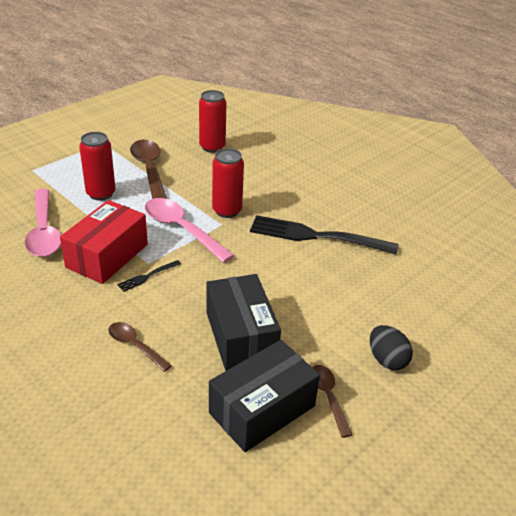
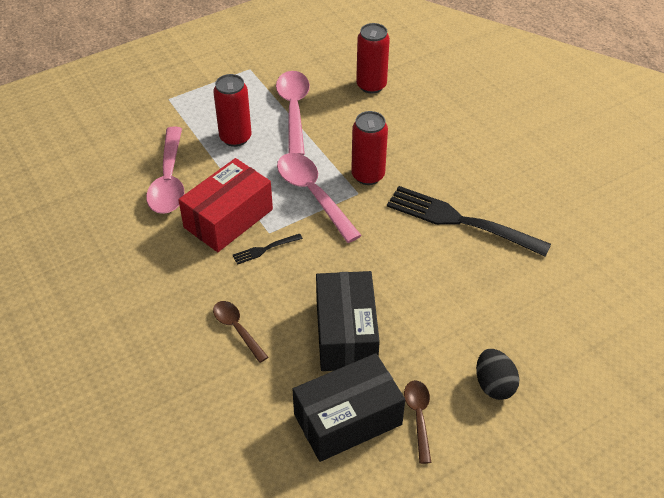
camera: 15 degrees right, 10 degrees up
(149, 169) = (293, 110): brown spoon -> pink spoon

